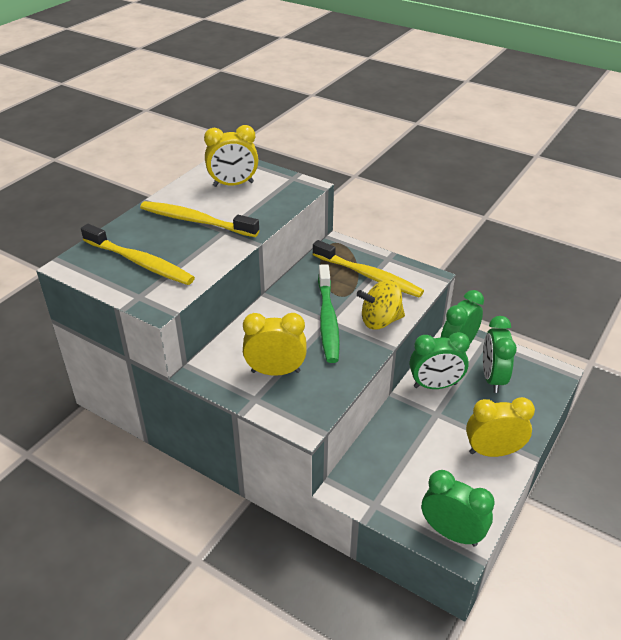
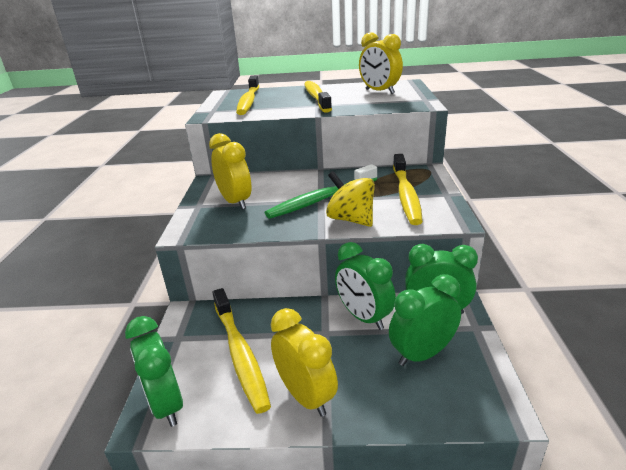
camera: 60 degrees right, 10 degrees down
(424, 470) = (240, 353): none -> yellow toothbrush
(451, 533) = (166, 404): green clock -> green clock turned 150 degrees clockwise

